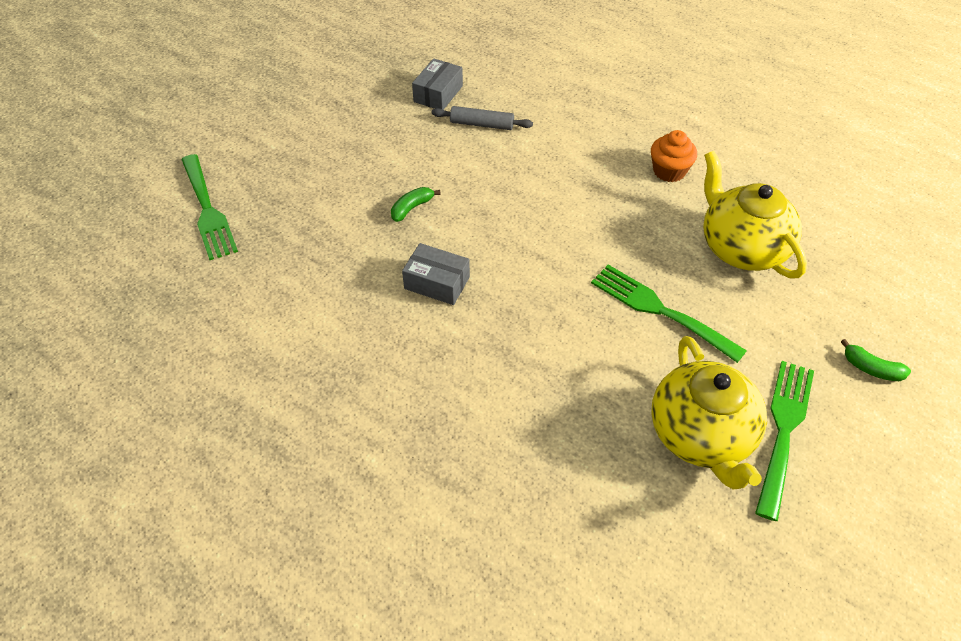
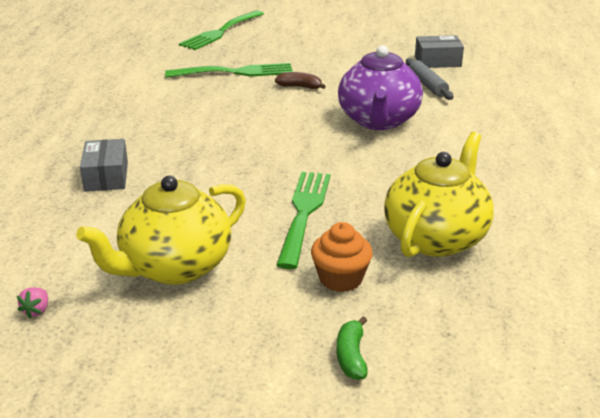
camera: 60 degrees right, 20 degrees down
(412, 208) = (300, 87): green banana -> brown banana
(437, 283) = (234, 115): grey box -> grey box (106, 176)
(527, 188) = (378, 120): none -> purple teapot
(669, 171) = (491, 176): orange cupcake -> orange cupcake (340, 279)
(723, 567) = (36, 311): none -> pink strawberry
(783, 430) = (217, 313): green fork -> green fork (236, 72)

